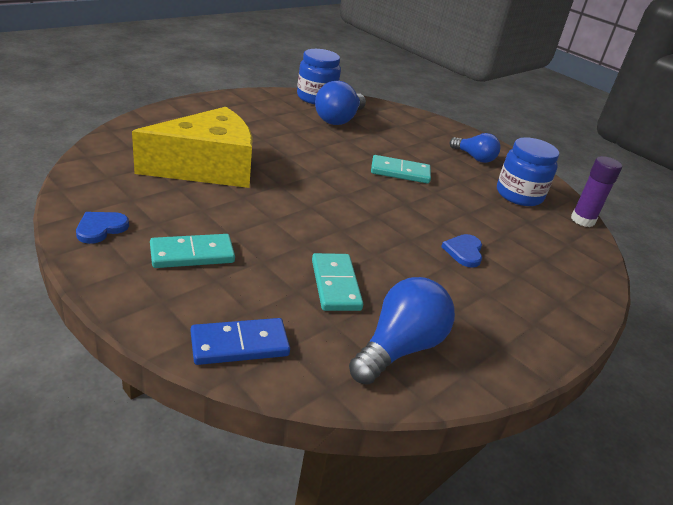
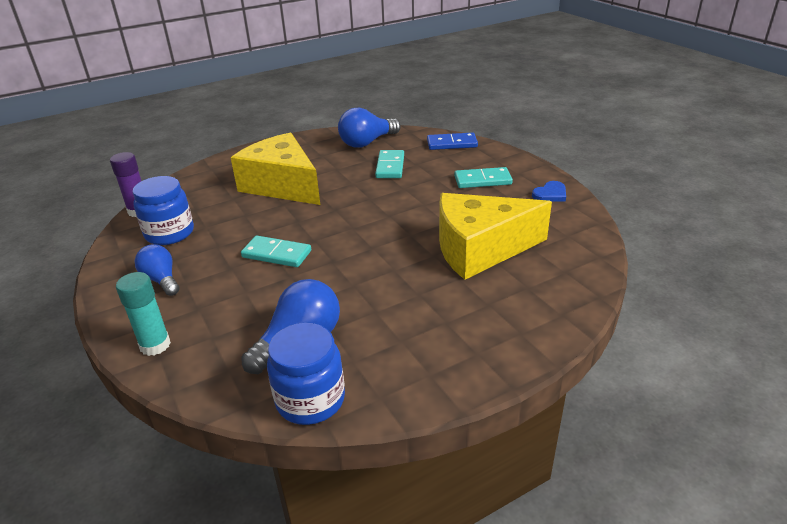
camera: 160 degrees left, 0 degrees up
(430, 123) = (155, 345): none -> turquoise glue stick
(464, 252) = (282, 185): blue heart -> yellow cheese

